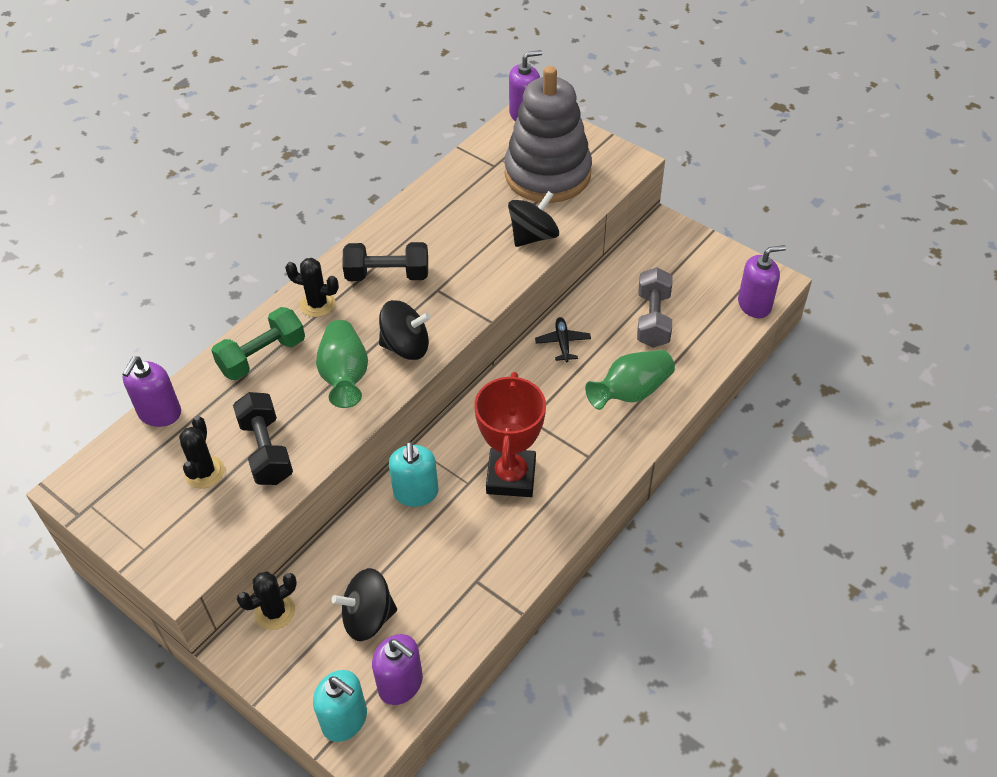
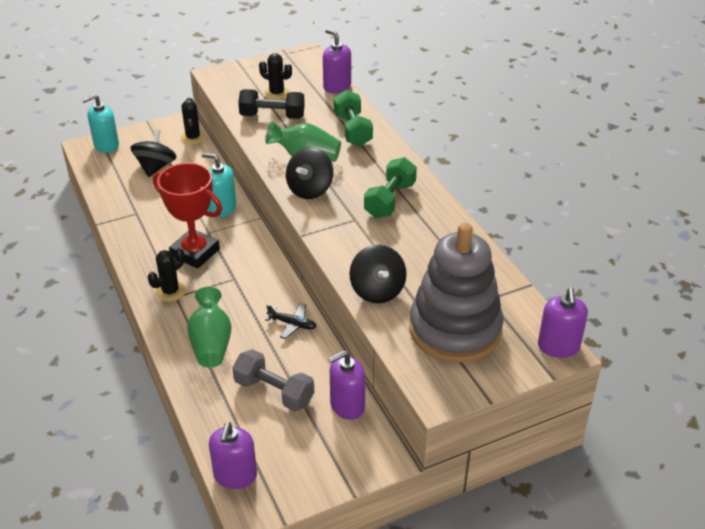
camera: 115 degrees right, 10 degrees down
(317, 304) = (384, 162): black cactus -> black cactus (170, 291)
(387, 275) = (390, 200): black dumbbell -> green dumbbell
(400, 684) = (104, 168): purple soap dispenser -> purple soap dispenser (347, 405)

